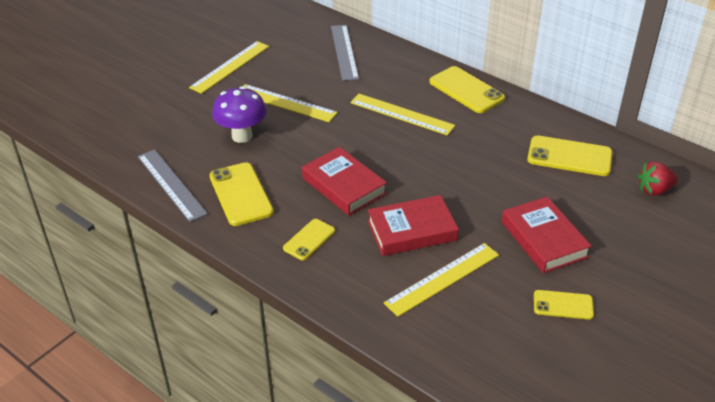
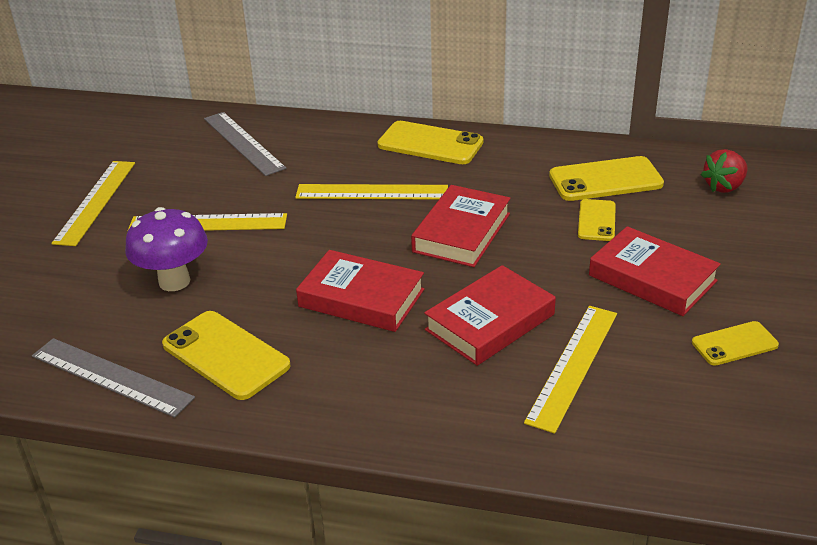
camera: 25 degrees left, 5 degrees down
(309, 240) = (365, 380): yellow phone -> yellow phone (597, 220)
(439, 162) = (461, 232): none -> red book

